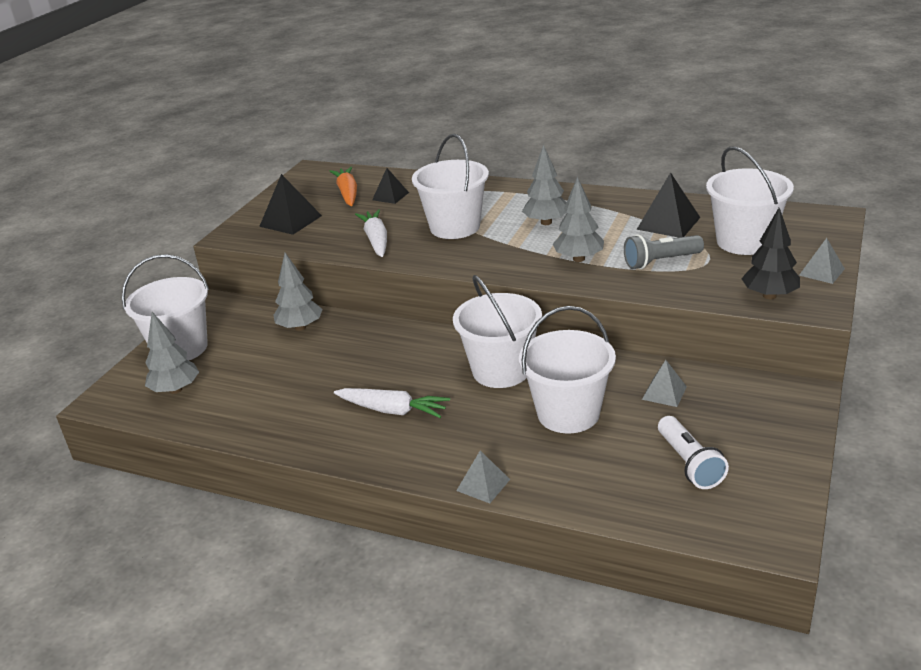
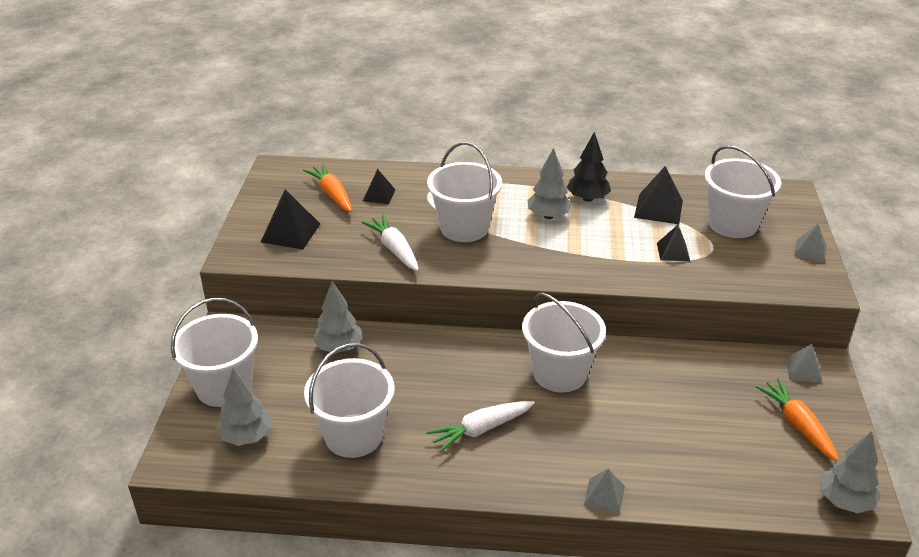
camera: 20 degrees left, 5 degrees up
(392, 410) = (481, 430): white carrot -> white carrot turned 150 degrees clockwise
(568, 413) = (641, 411): white bucket -> white bucket (354, 435)
(579, 259) = (600, 255): grey tree -> grey tree (845, 501)
(660, 262) = (673, 252): grey flashlight -> black pyramid
(664, 393) = (712, 378): grey pyramid -> grey pyramid (803, 370)
(689, 463) = (765, 446): white flashlight -> none
(739, 448) = (797, 425): none -> orange carrot
(769, 296) = (781, 280): black tree -> black tree (587, 198)

